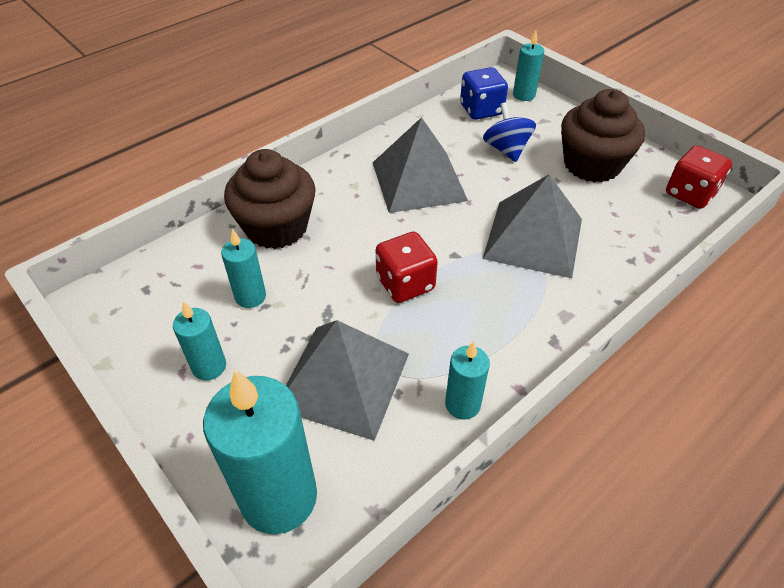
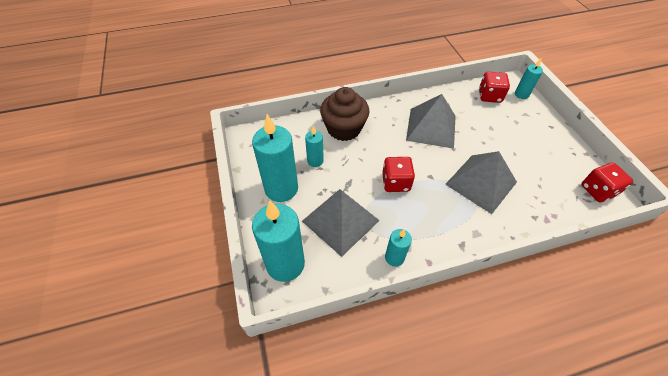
camera: 25 degrees right, 5 degrees up
(209, 366) = (281, 189): turquoise candle -> turquoise candle, size x1.93
(481, 110) = (489, 96): blue dice -> red dice
(506, 149) = (492, 125): blue spinning top -> none
(592, 165) = (541, 151): brown cupcake -> none

